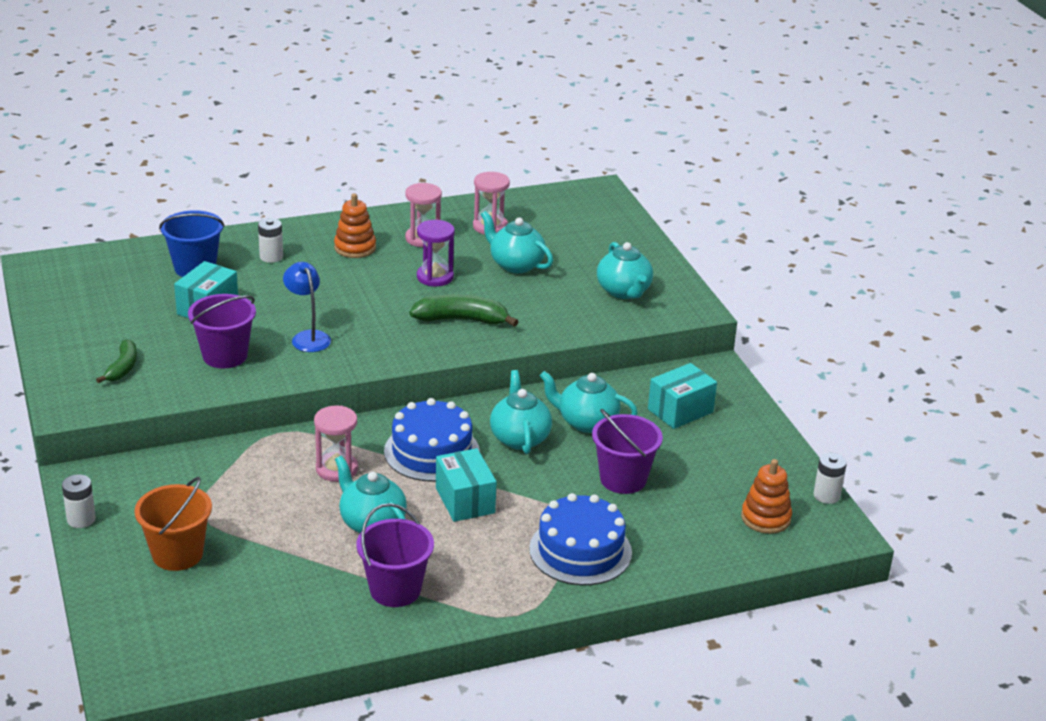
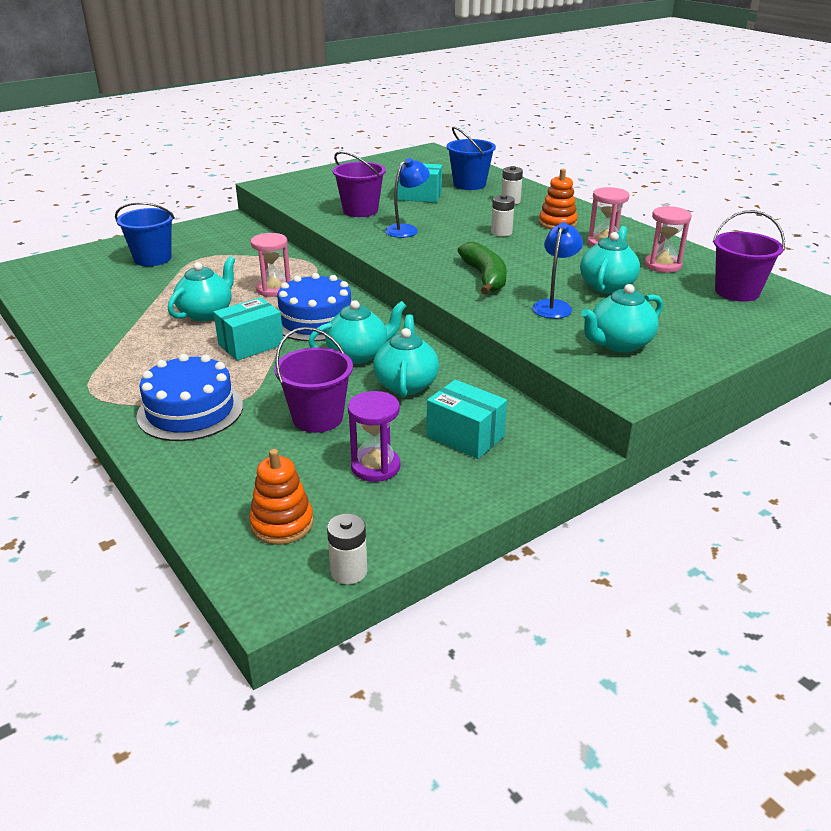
camera: 75 degrees right, 0 degrees up
(81, 519) = (184, 228): white battery -> white battery (501, 232)
(122, 368) = (324, 188): green banana -> none
(177, 554) = (152, 259): orange bucket -> blue bucket
(395, 590) = (120, 336): purple bucket -> purple bucket (737, 292)
(435, 277) = (545, 257): purple hourglass -> purple hourglass (375, 467)
(541, 301) = (554, 306): none -> blue lamp

